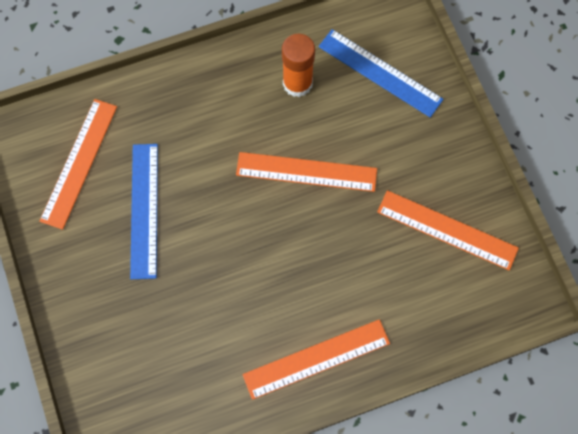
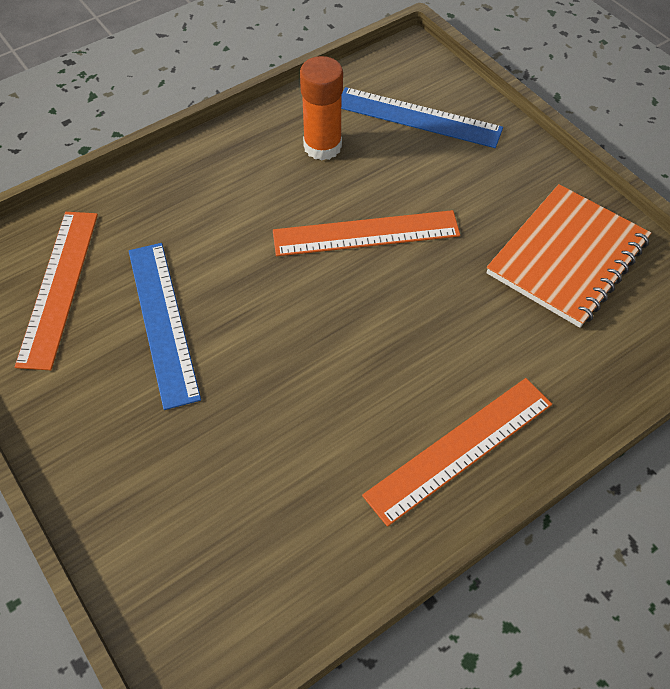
camera: 15 degrees left, 15 degrees down
(447, 230) = (567, 257): orange ruler -> orange notebook

